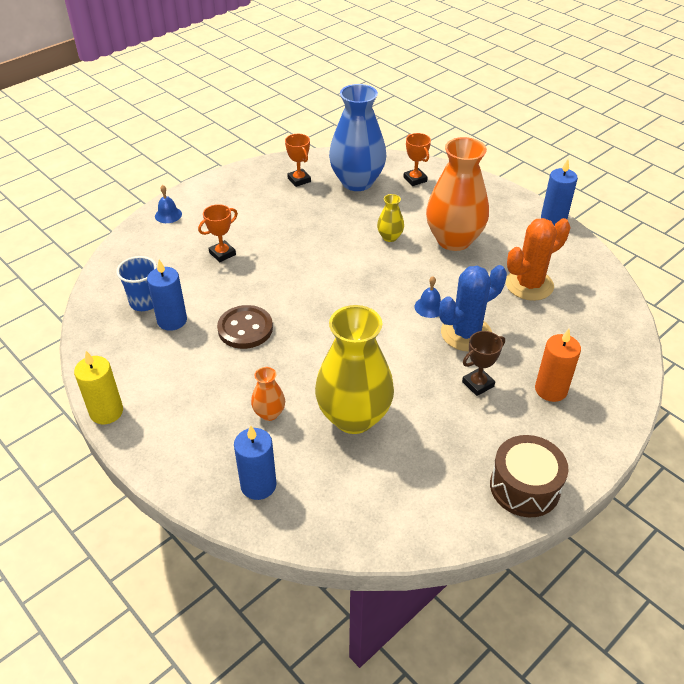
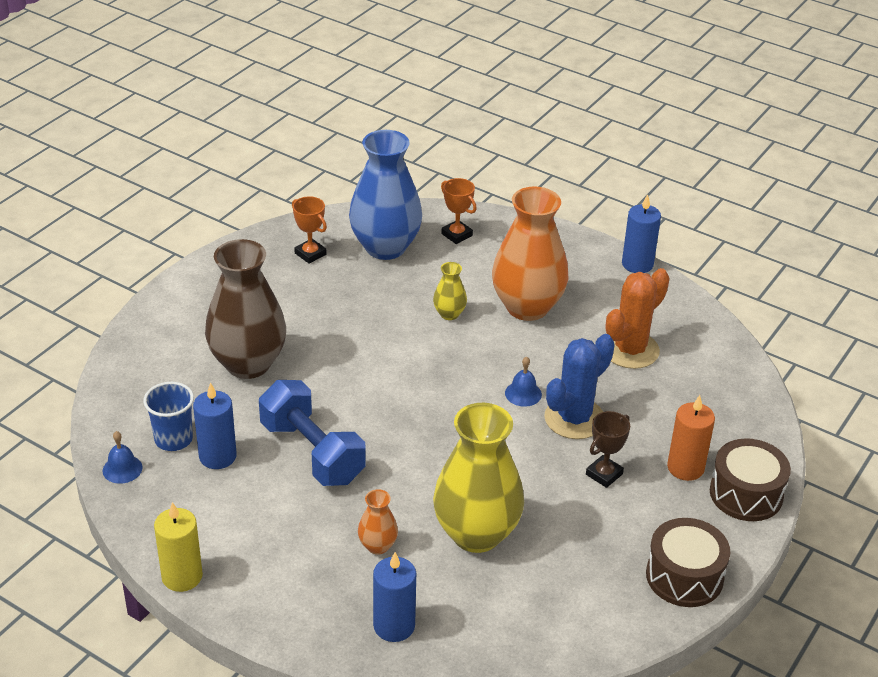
camera: 15 degrees left, 5 degrees down
(168, 215) = (157, 323): blue bell -> blue bell (122, 469)
(222, 254) = (248, 364): orange trophy -> brown vase
(245, 329) = (312, 452): brown button -> blue dumbbell
(599, 421) = (746, 494): none -> brown drum

